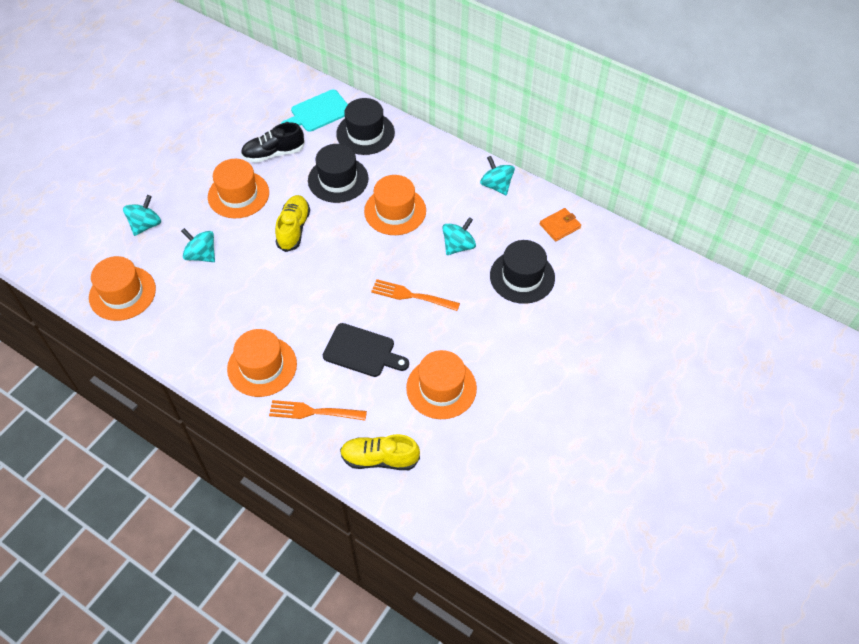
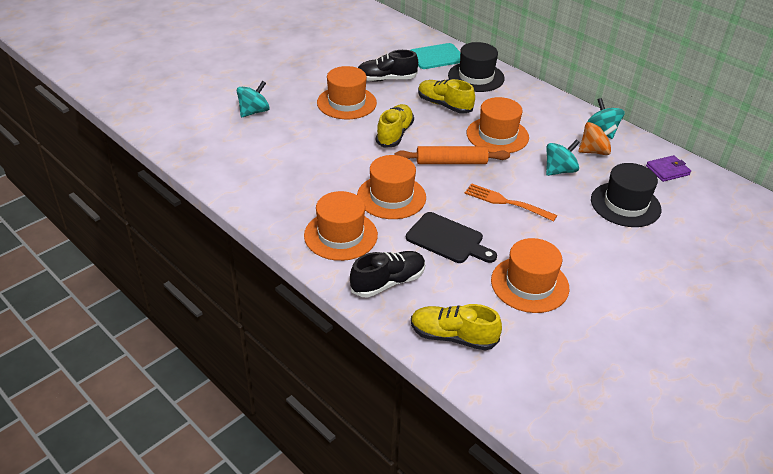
camera: 10 degrees right, 15 degrees down
(122, 293) = (217, 157): orange hat -> orange hat (391, 197)
(201, 255) = (301, 140): turquoise spinning top -> none
(314, 412) = (388, 282): orange fork -> black shoe
(338, 179) = (444, 105): black hat -> yellow shoe
(354, 255) = (451, 162): none -> orange rolling pin
(490, 214) = (594, 151): none -> orange spinning top
(560, 226) = (667, 170): orange wallet -> purple wallet

